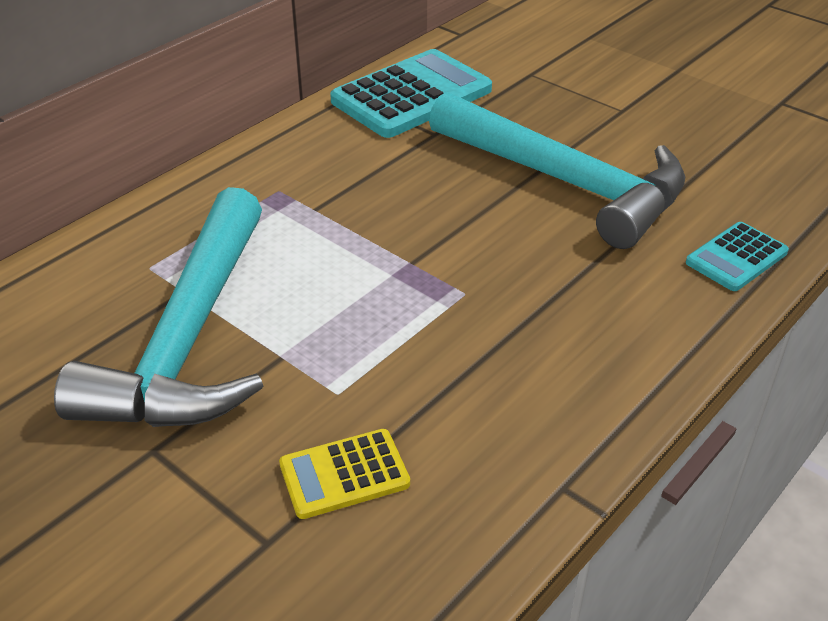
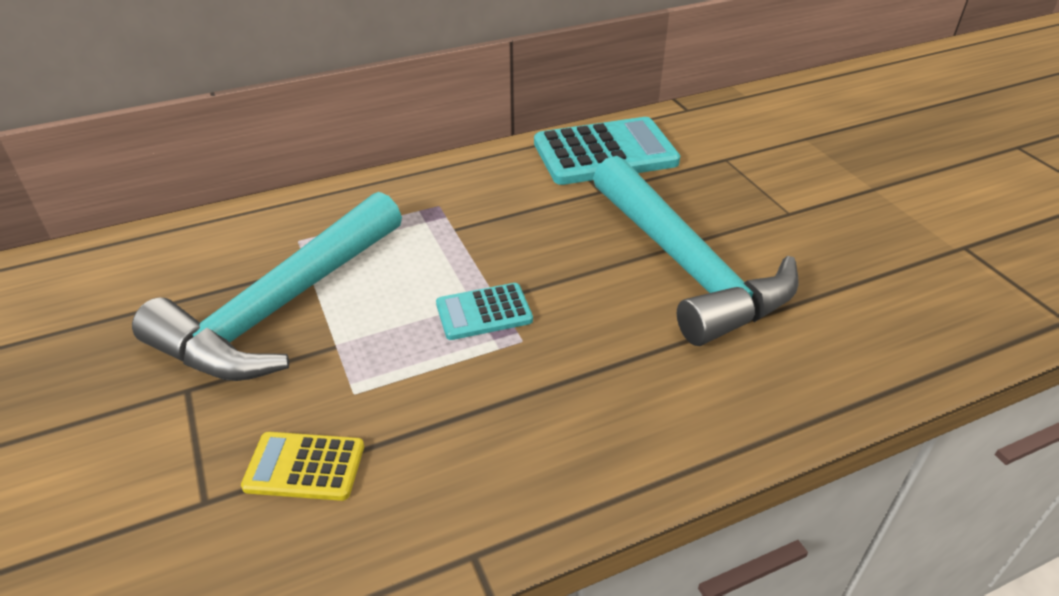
camera: 25 degrees right, 0 degrees up
(736, 257) = (804, 389): turquoise calculator -> turquoise calculator (484, 312)

